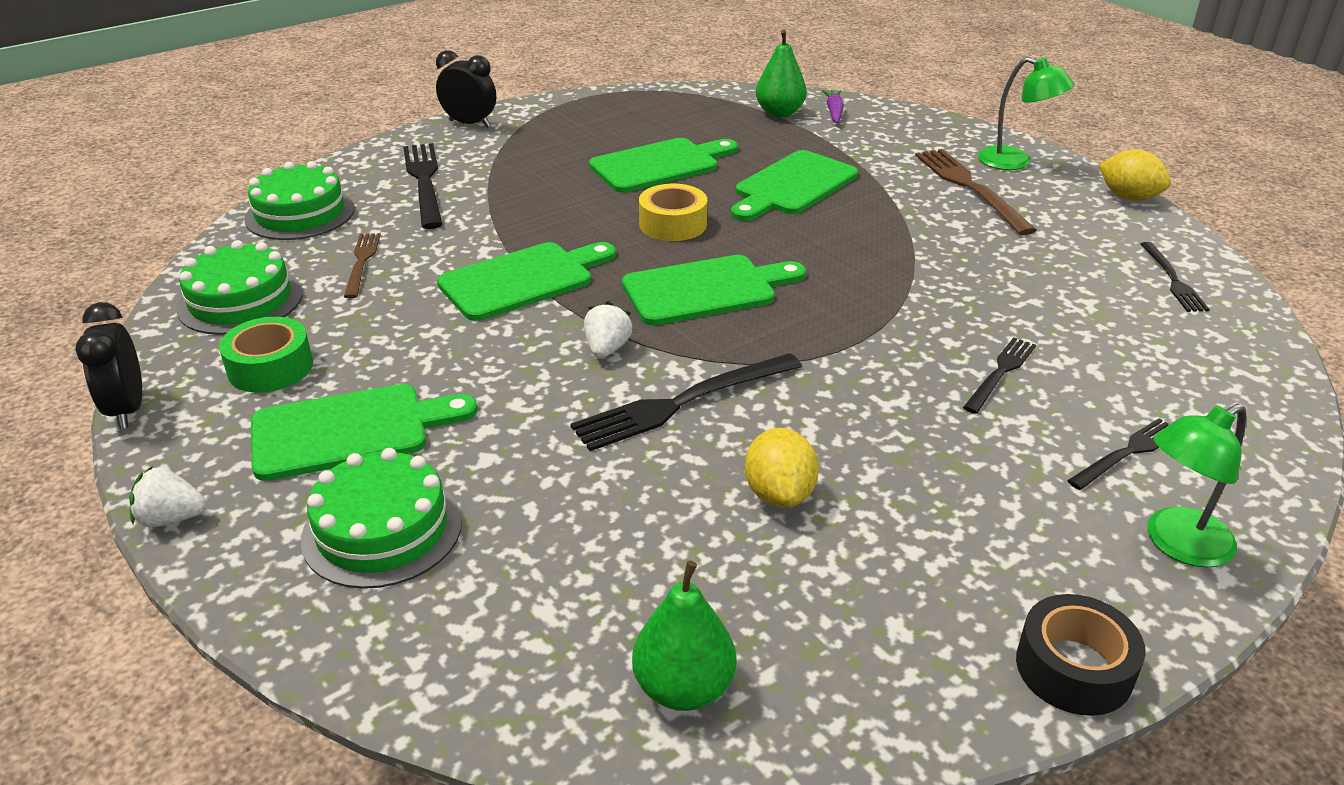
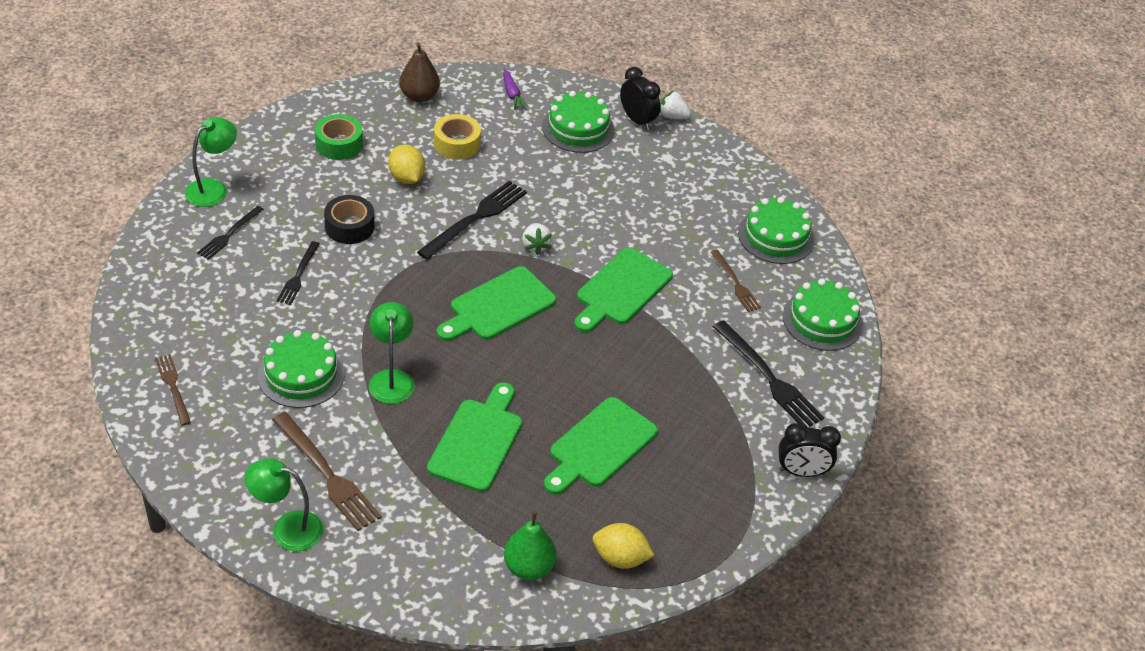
camera: 155 degrees right, 10 degrees up
(127, 409) = (754, 159): black clock -> black clock (637, 120)
(171, 518) = (673, 116): white strawberry -> white strawberry turned 135 degrees counterclockwise
(270, 367) = (710, 196): green tape -> green tape (339, 144)
(350, 431) = (634, 169): green cutting board -> none
(673, 224) = (551, 369): yellow tape -> yellow tape (457, 144)
(684, 688) = (419, 96): green pear -> brown pear
(834, 112) = (475, 584): purple carrot -> purple carrot (512, 94)
(879, 245) = (391, 378): none -> green lamp
(998, 266) = (301, 375): none -> green cake
(1074, 668) = (267, 129): black tape -> black tape (349, 226)
(1128, 197) = (188, 492): yellow lemon -> yellow lemon (620, 558)
(1172, 279) = (173, 387): black fork -> brown fork

